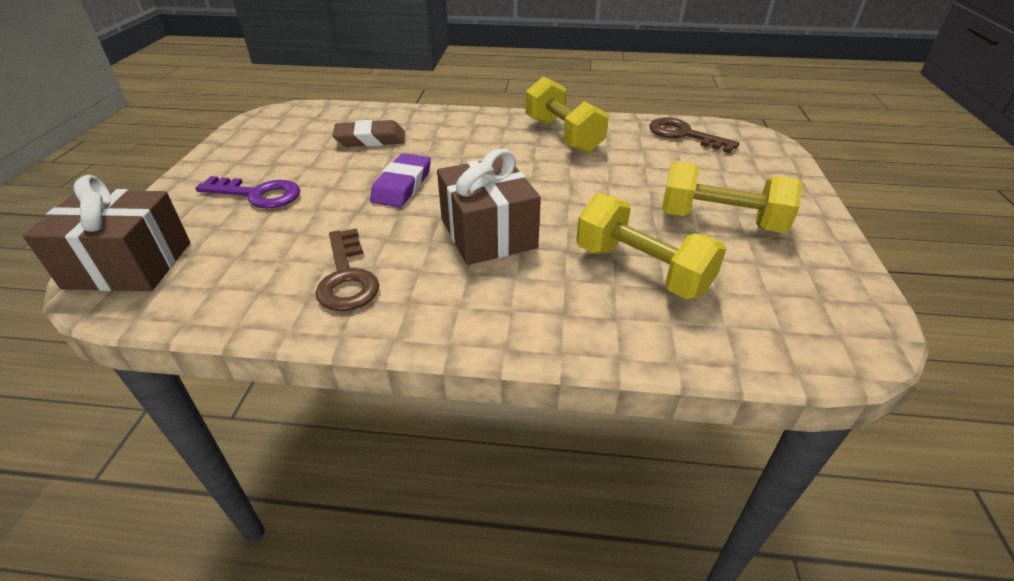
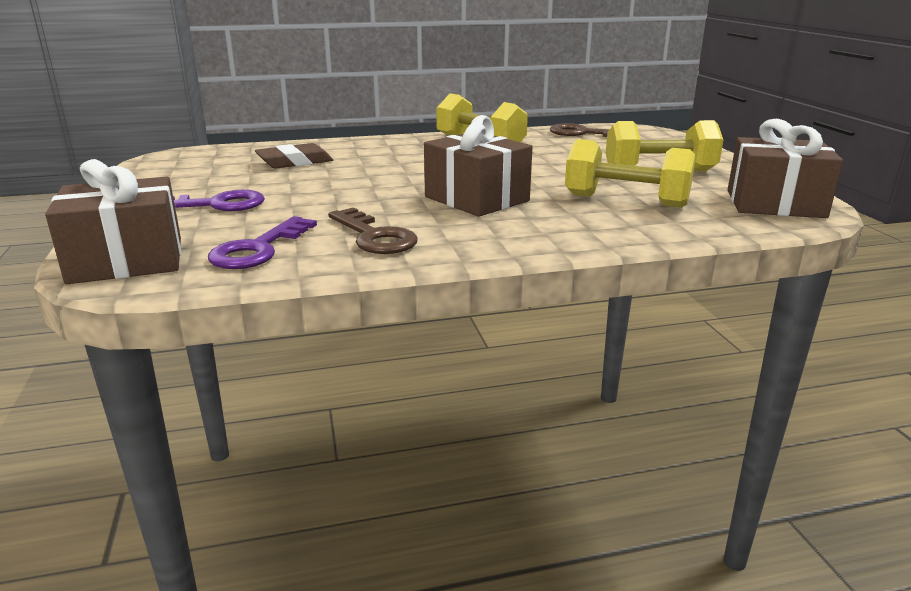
camera: 20 degrees left, 15 degrees down
(237, 273) = (258, 249): none -> purple key
(402, 185) = (362, 184): purple eraser -> none
(819, 315) = (775, 204): none -> brown gift

